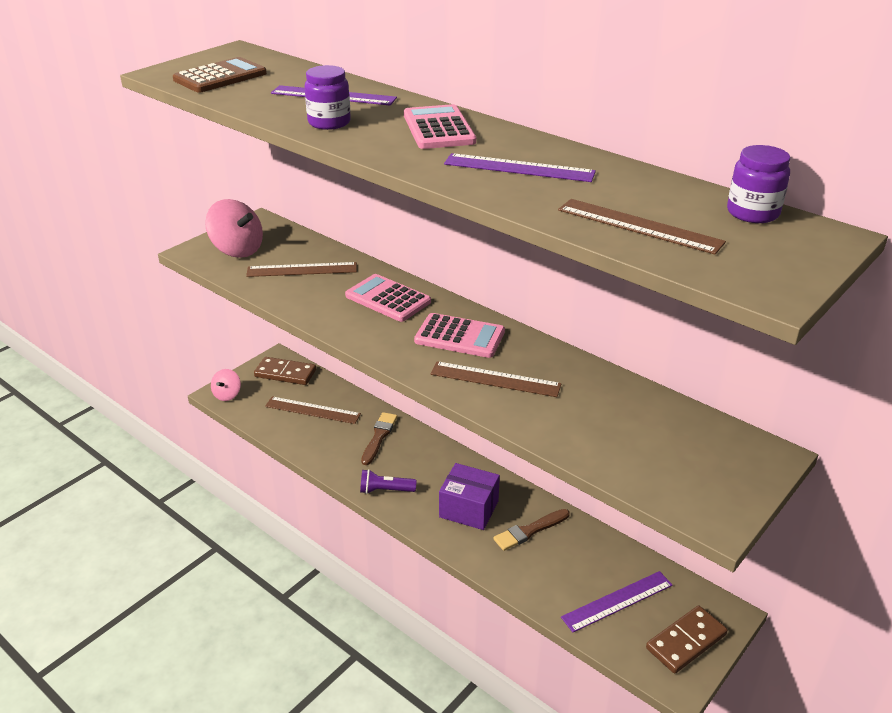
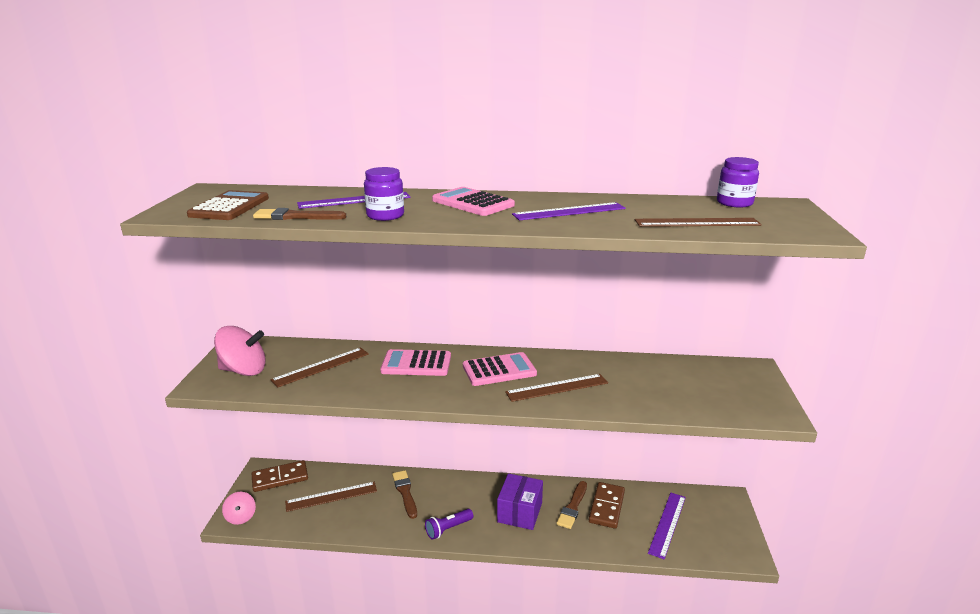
camera: 35 degrees left, 10 degrees down
(253, 103) = (296, 216): none -> brown brush
(469, 509) = (519, 512): purple box -> purple box turned 60 degrees counterclockwise
(686, 641) = (726, 527): brown domino -> brown domino (606, 507)

